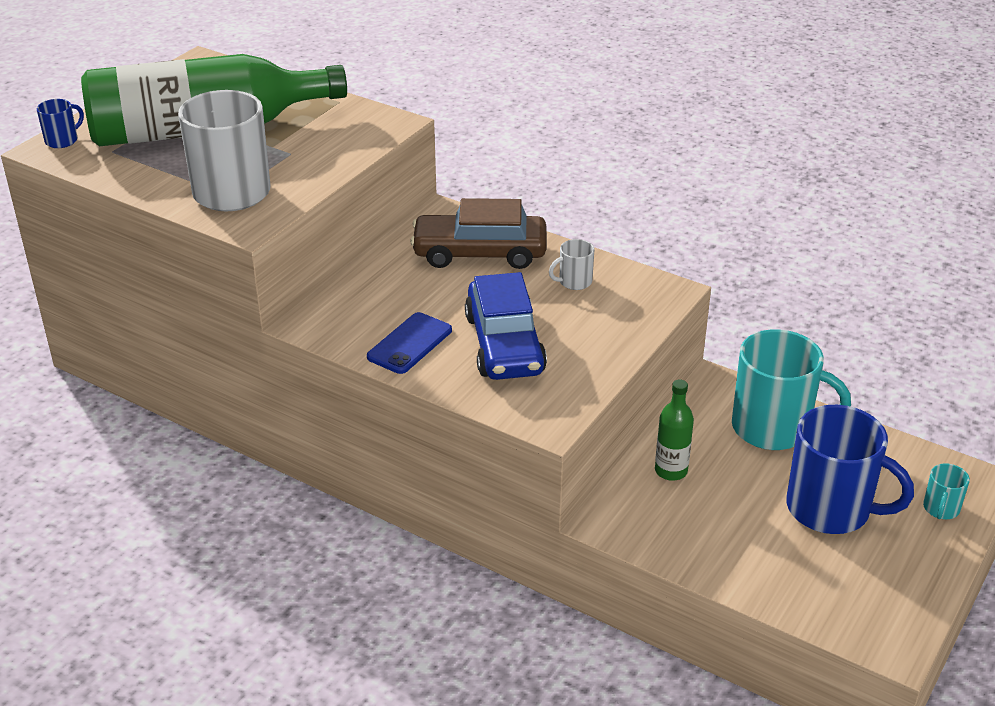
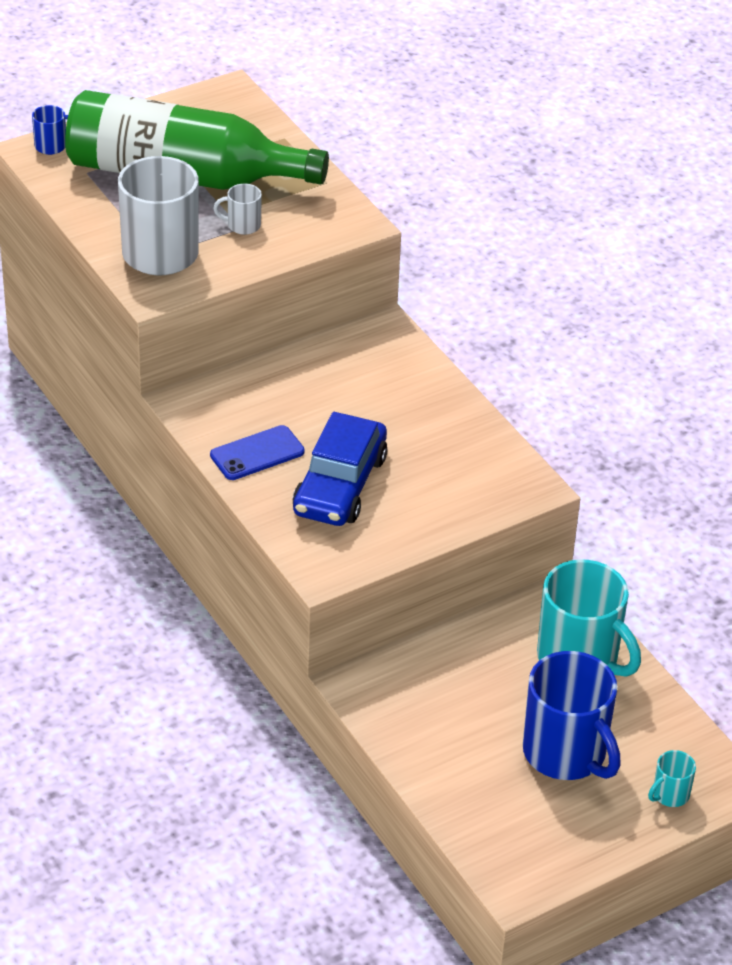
camera: 25 degrees right, 5 degrees up
(480, 253) = (388, 383): brown car -> none
(574, 282) = (453, 446): white mug -> white mug (242, 225)
(671, 471) = (449, 661): green bottle -> none

